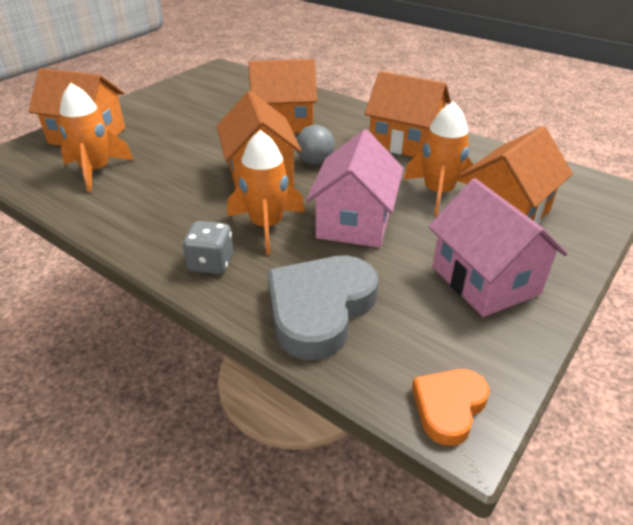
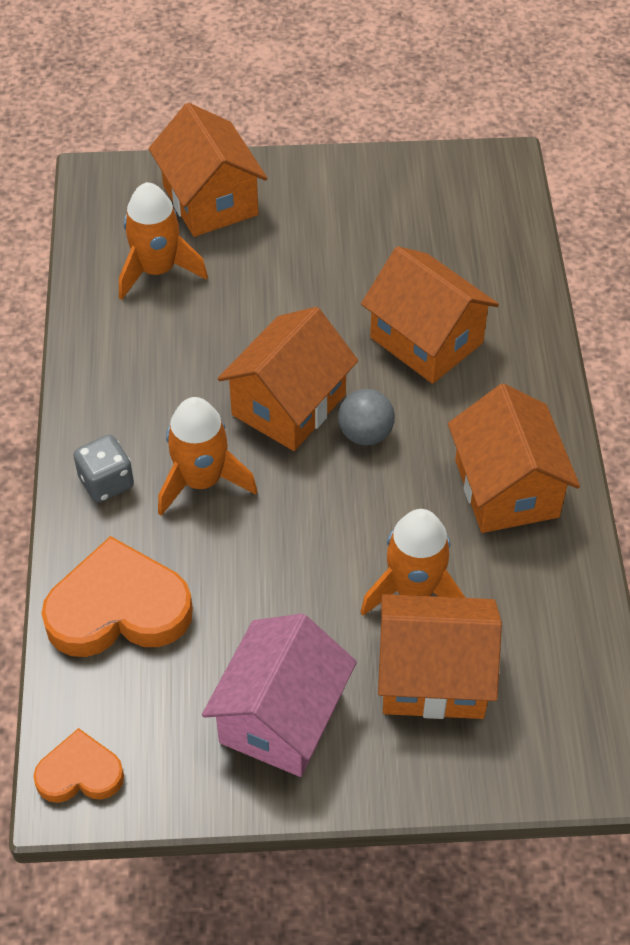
camera: 50 degrees right, 15 degrees up
(319, 309) = (118, 608): grey heart -> orange heart
(354, 222) = (279, 548): pink house -> none

